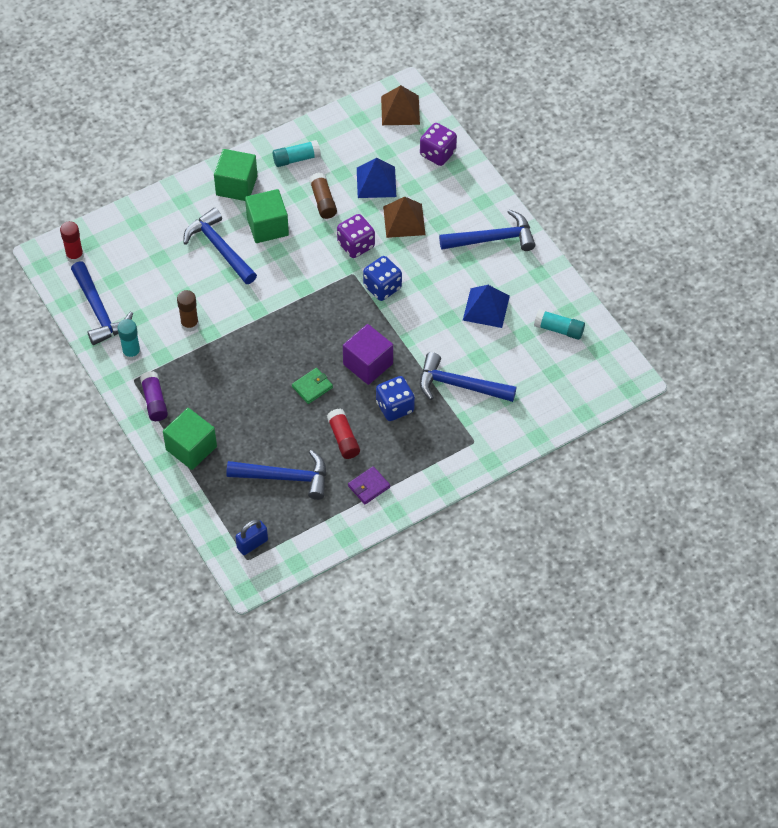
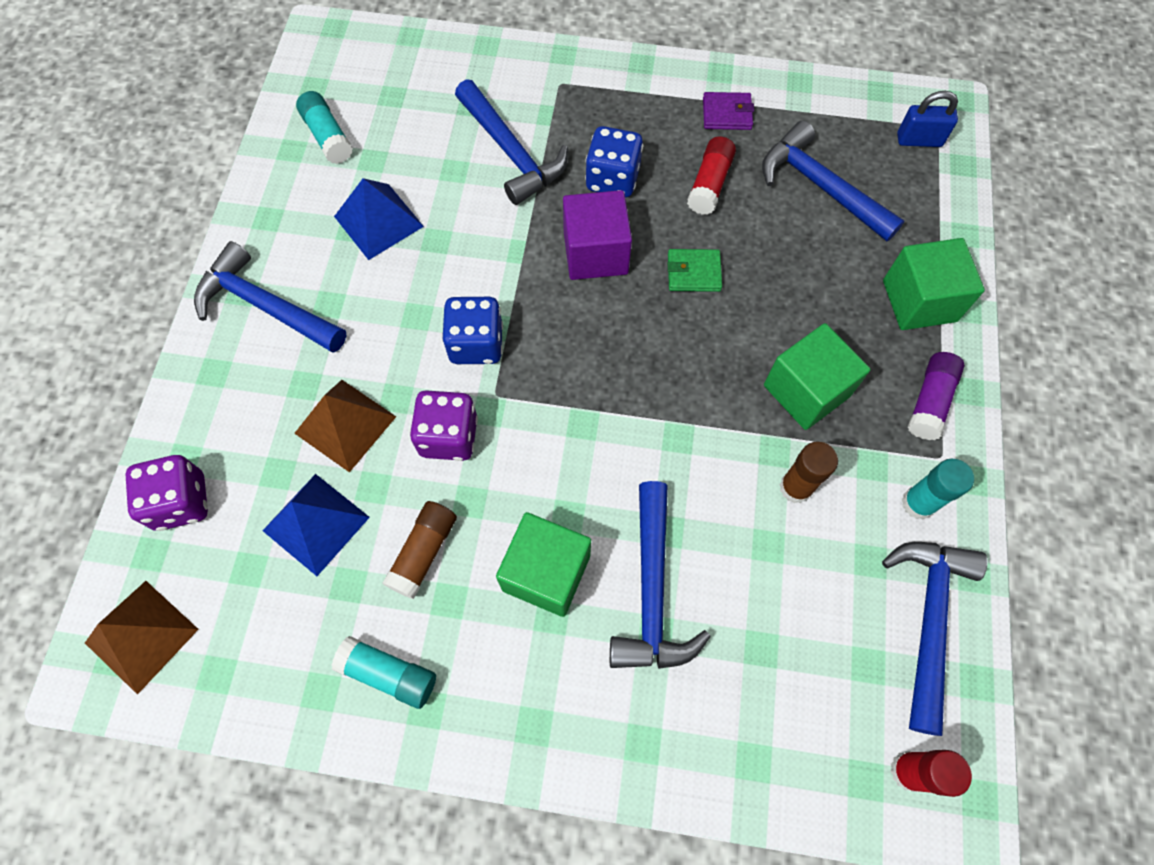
camera: 140 degrees left, 10 degrees up
(236, 185) = (529, 698): green cube -> green cube (806, 391)

